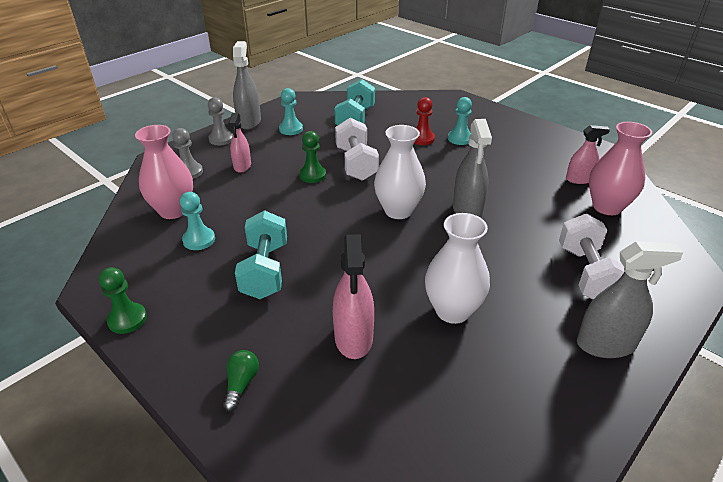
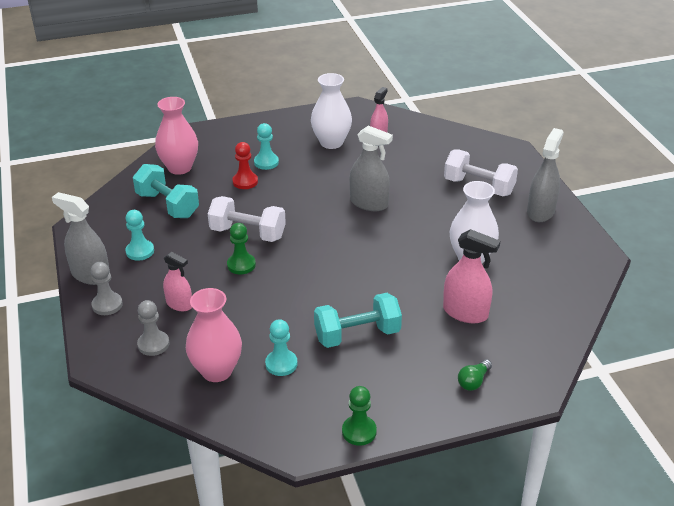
camera: 60 degrees left, 0 degrees up
(241, 384) = (473, 381): green light bulb -> green light bulb turned 90 degrees counterclockwise
(265, 270) = (357, 335): turquoise dumbbell -> turquoise dumbbell turned 45 degrees counterclockwise
(398, 211) = (339, 237): white vase -> white vase (331, 142)
(607, 207) = (420, 142): pink vase -> pink vase (179, 168)

